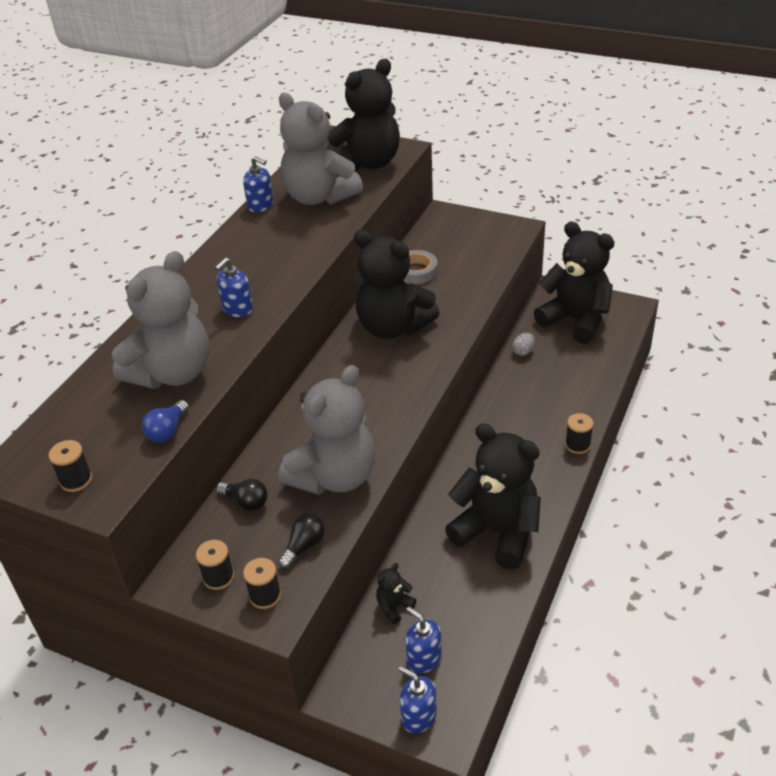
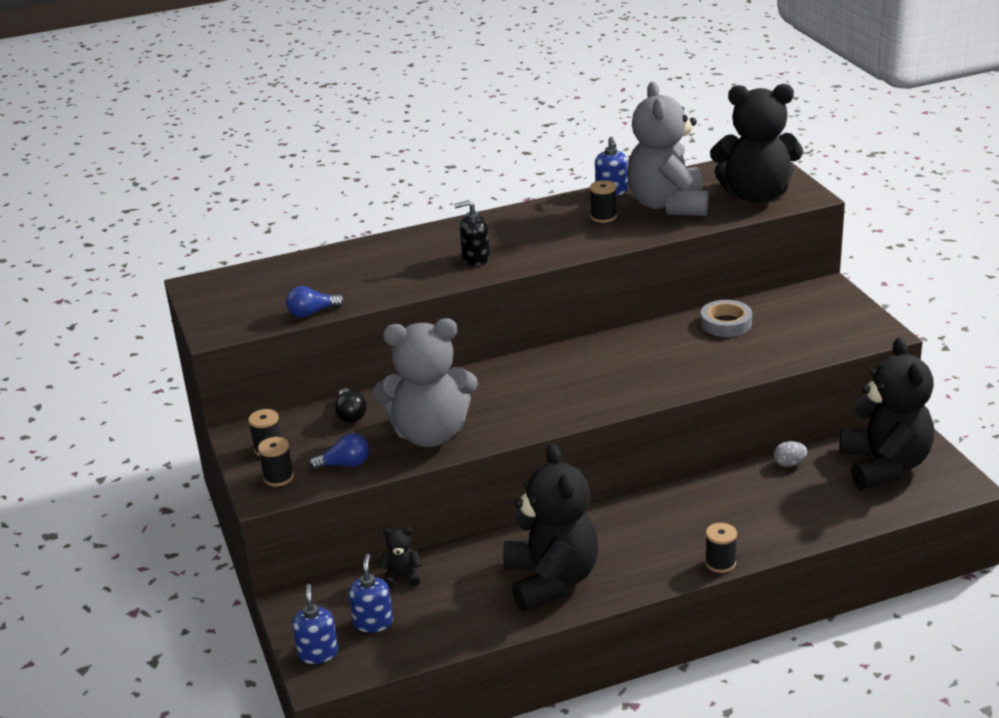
camera: 45 degrees right, 10 degrees down
(76, 480) = (221, 312): black spool -> black spool (603, 217)
(172, 373) = (369, 279): grey teddy bear -> none
(237, 309) = (475, 258): blue soap dispenser -> black soap dispenser
(304, 546) = (345, 464): black light bulb -> blue light bulb
(392, 327) = (636, 356): black teddy bear -> none

